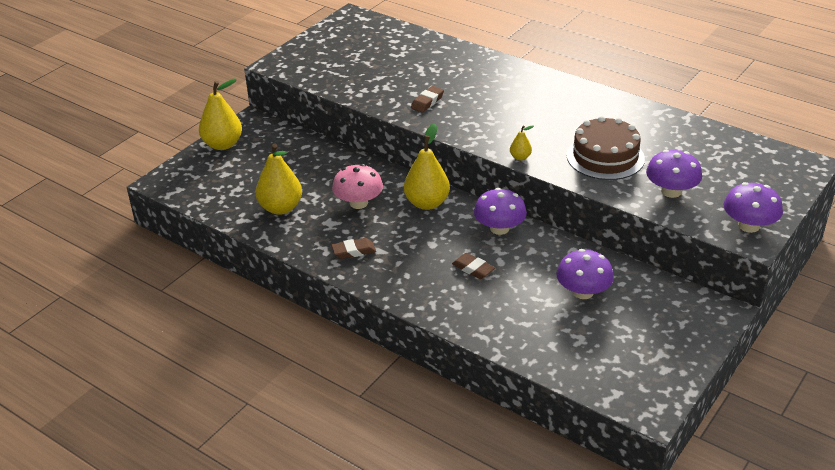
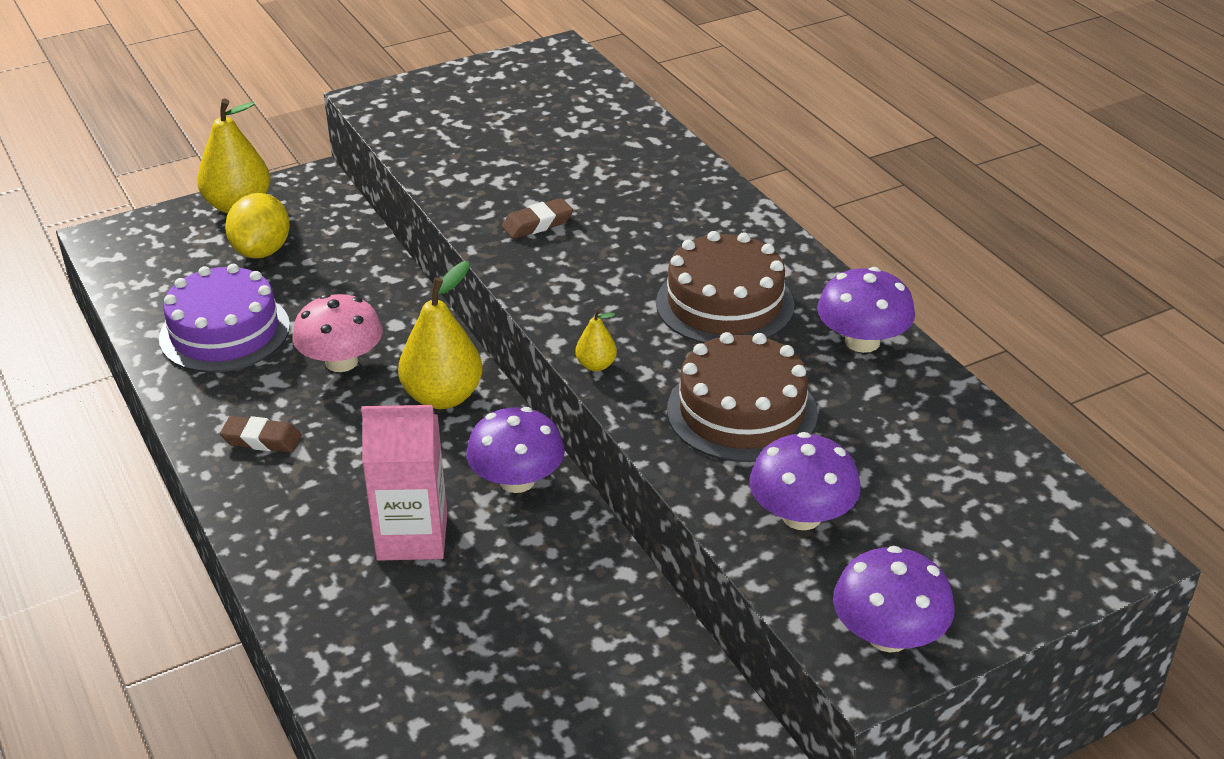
camera: 25 degrees right, 0 degrees up
(260, 163) = (262, 251): none -> yellow lemon
(281, 208) = (224, 332): yellow pear -> purple cake
(473, 269) = (412, 536): brown eraser -> pink carton
(553, 113) = (724, 304): none -> brown cake
(583, 292) = (553, 647): purple mushroom -> purple mushroom (862, 341)

